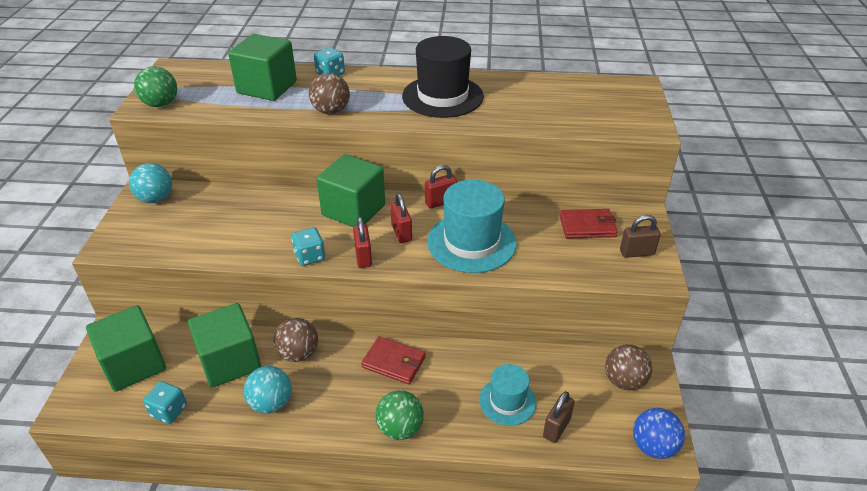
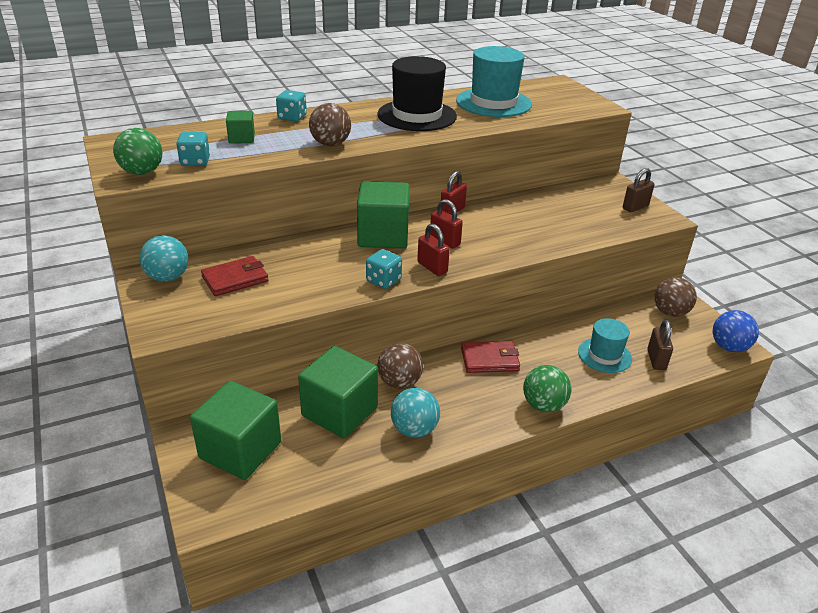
camera: 30 degrees left, 5 degrees down
(169, 411) = (320, 474): turquoise dice -> turquoise dice (195, 162)
(267, 87) = (241, 138): green cube -> green cube, size x0.50
(471, 242) = (509, 233): turquoise hat -> turquoise hat (493, 102)
(587, 226) = (583, 199): red wallet -> red wallet (235, 279)

